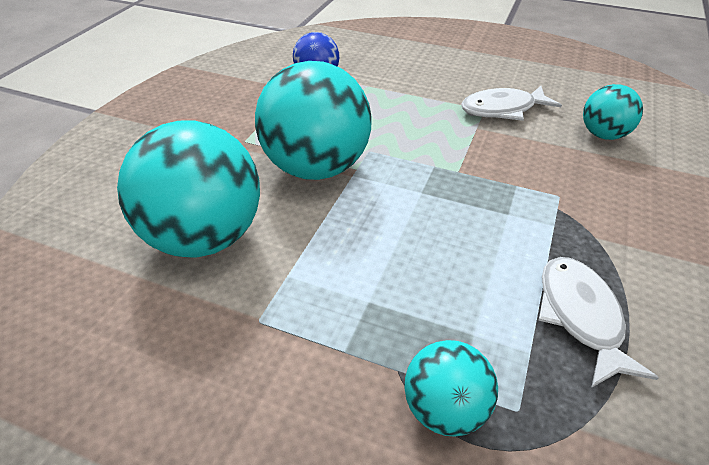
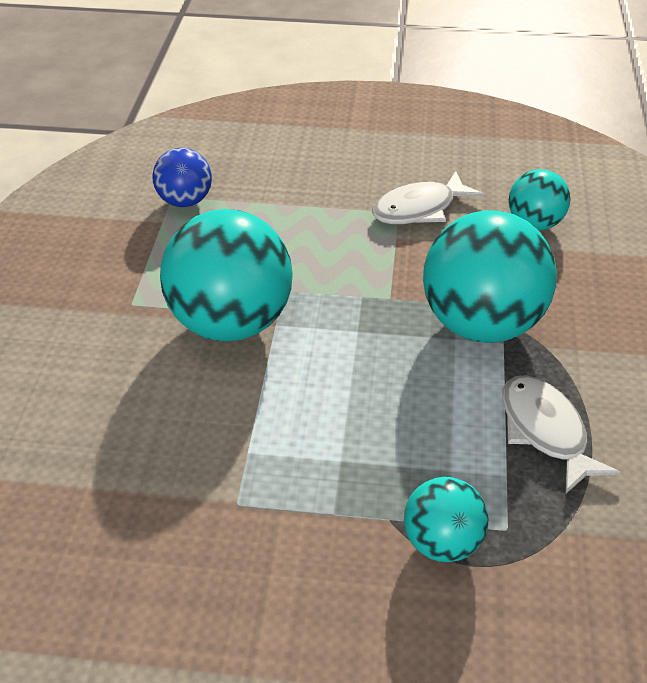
camera: 15 degrees left, 0 degrees up
(204, 238) = (139, 430): turquoise ball -> turquoise ball (481, 325)

